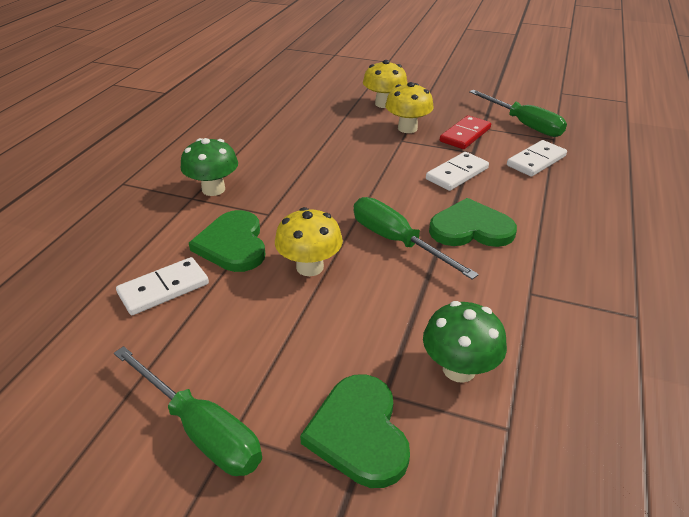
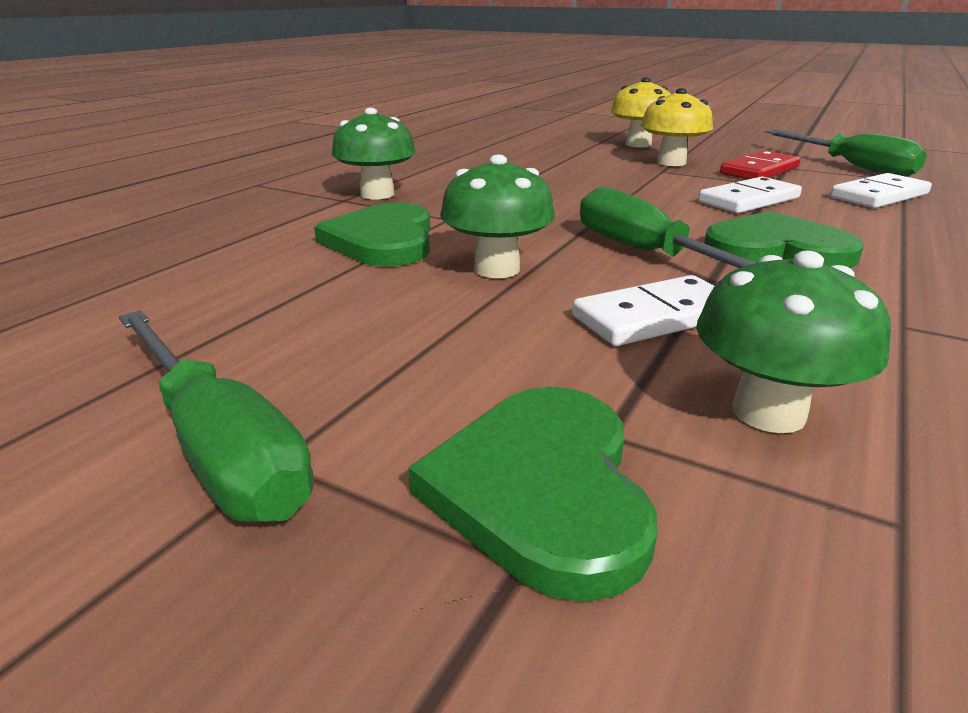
camera: 10 degrees right, 10 degrees down
(164, 289) = (255, 274): white domino -> white domino (655, 317)
(310, 267) = (497, 269): yellow mushroom -> green mushroom

